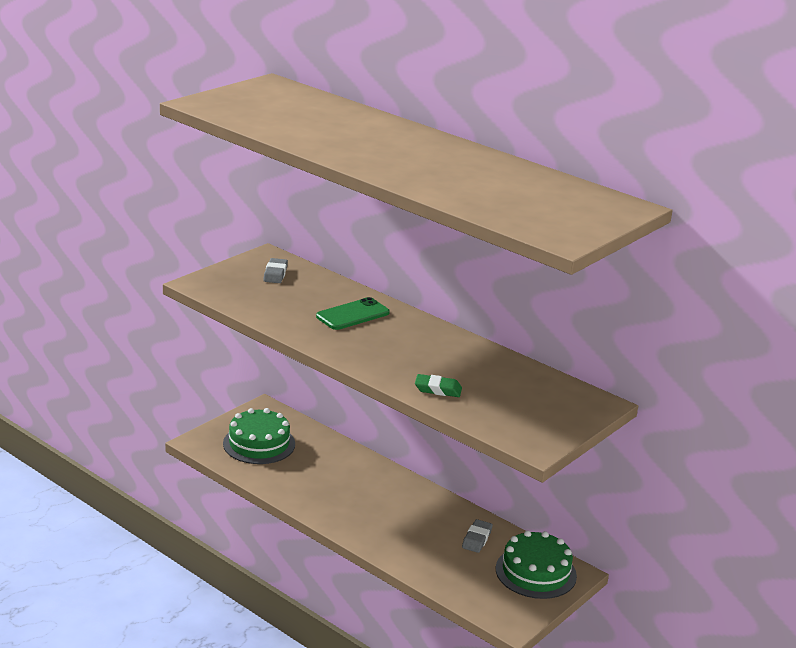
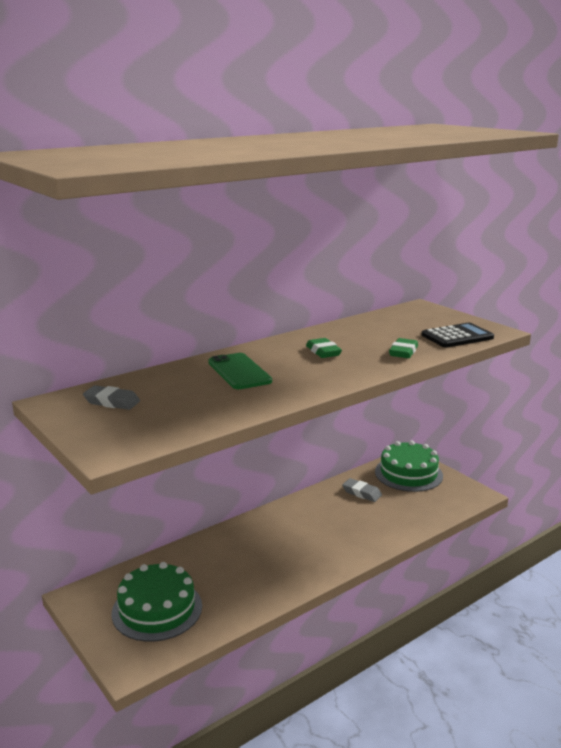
camera: 75 degrees left, 5 degrees down
(419, 349) = (323, 352): none -> green eraser
(502, 421) = (457, 336): none -> black calculator

